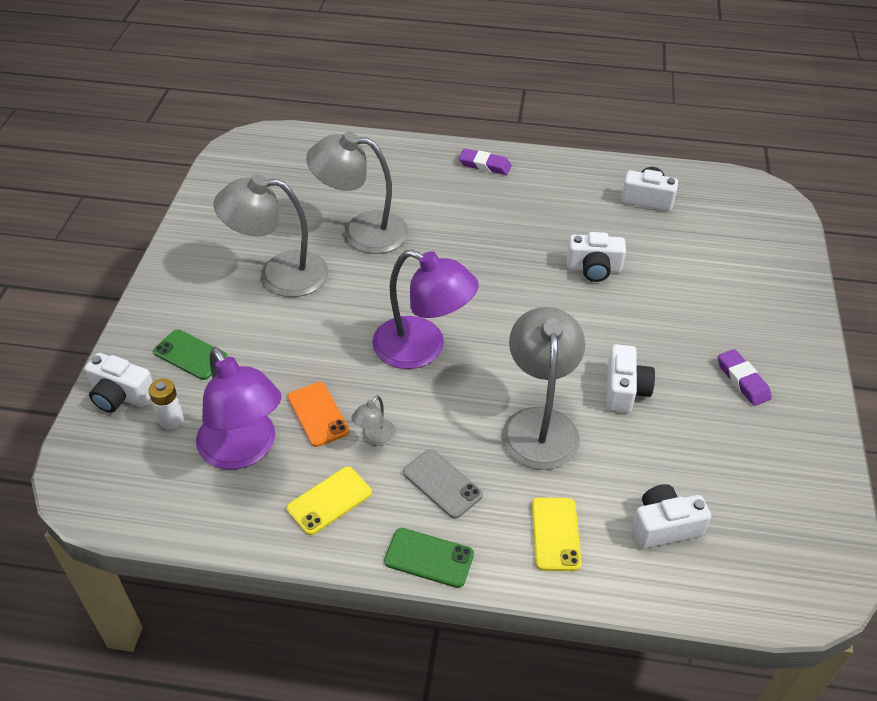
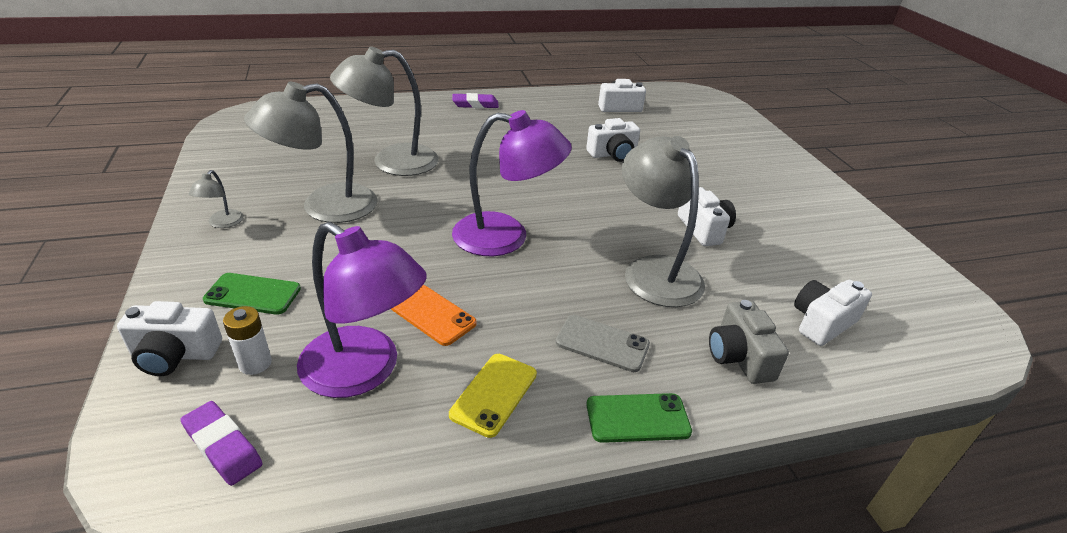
camera: 25 degrees left, 10 degrees down
(375, 438) = (506, 321): grey lamp -> grey lamp (222, 223)
(555, 534) = (739, 357): yellow phone -> grey camera
(742, 380) = (784, 203): purple eraser -> purple eraser (223, 446)

